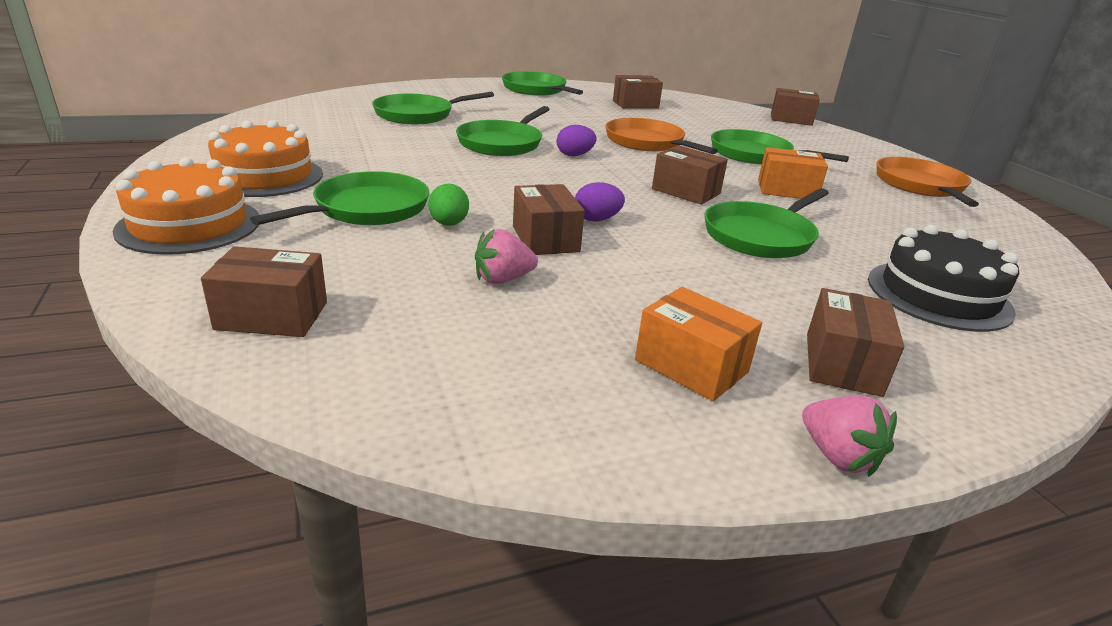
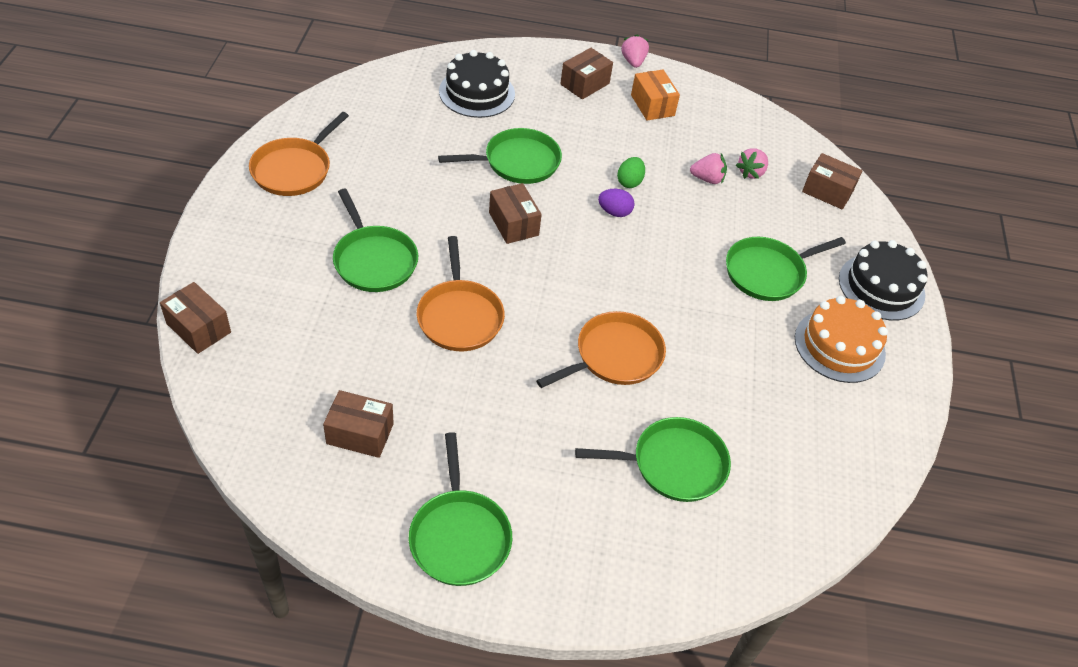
camera: 155 degrees left, 20 degrees up
(189, 225) = (881, 287): orange cake -> black cake
(433, 307) = (751, 172): none -> pink strawberry
(449, 224) = (718, 238): green egg -> green egg (629, 182)
(502, 143) = (615, 356): green pan -> orange pan
(545, 239) = (663, 204): brown box -> none
(574, 155) = (559, 310): purple egg -> none
(787, 190) = (425, 200): orange box -> none

